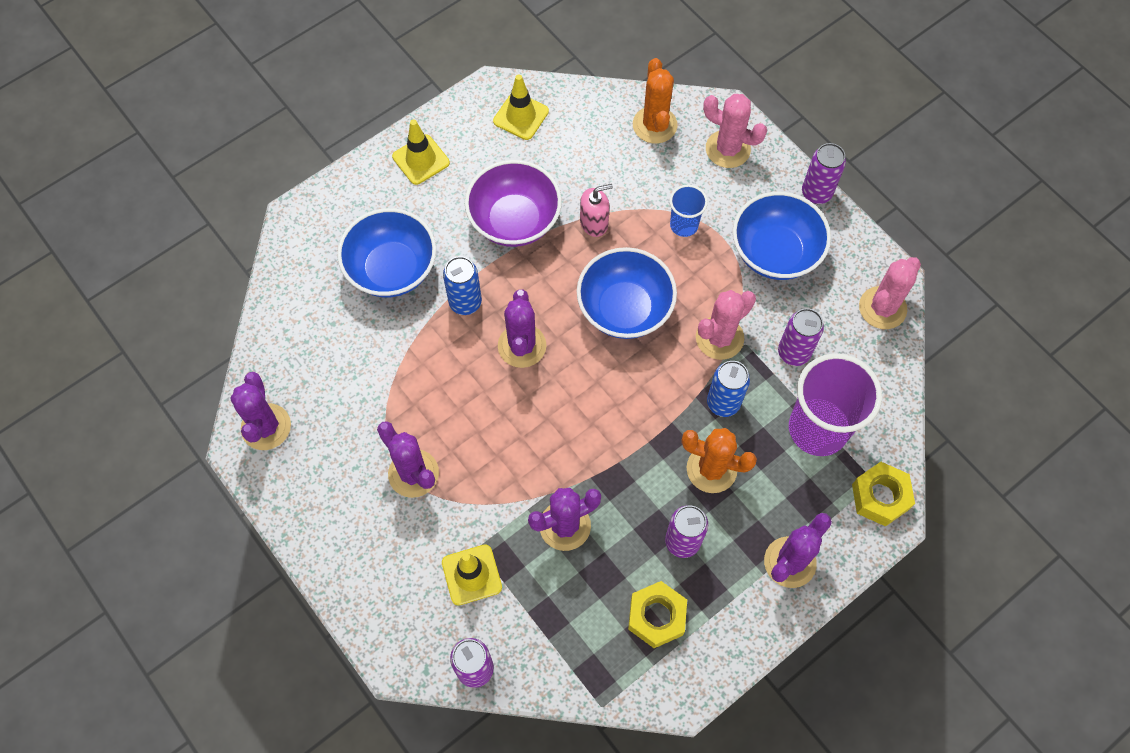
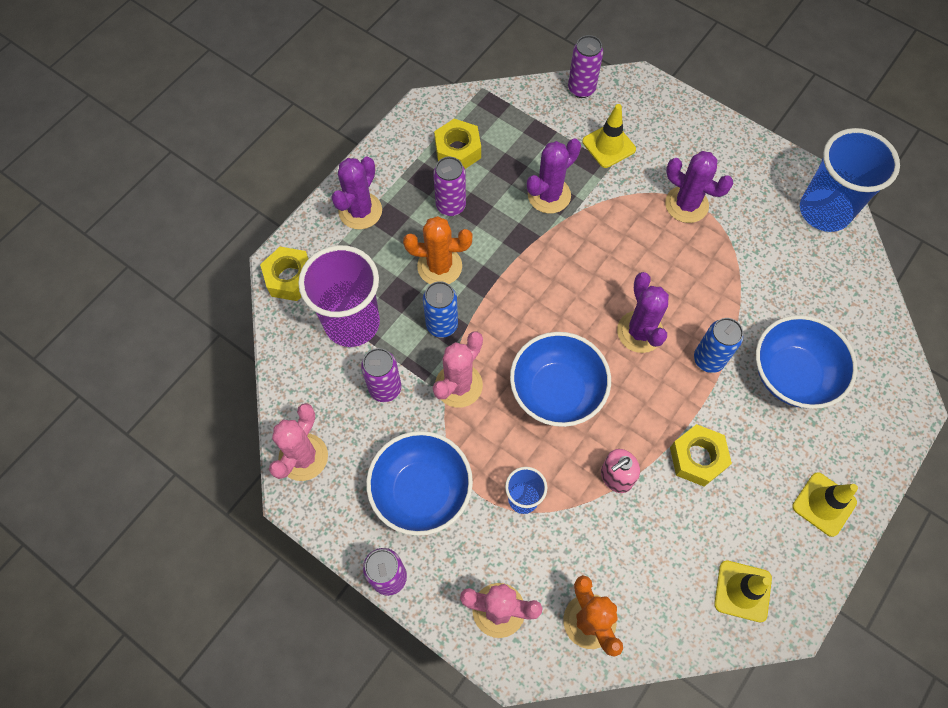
camera: 165 degrees right, 0 degrees up
(266, 427) = (824, 211): purple cactus -> blue cup
(514, 220) = (697, 458): purple bowl -> yellow nut

